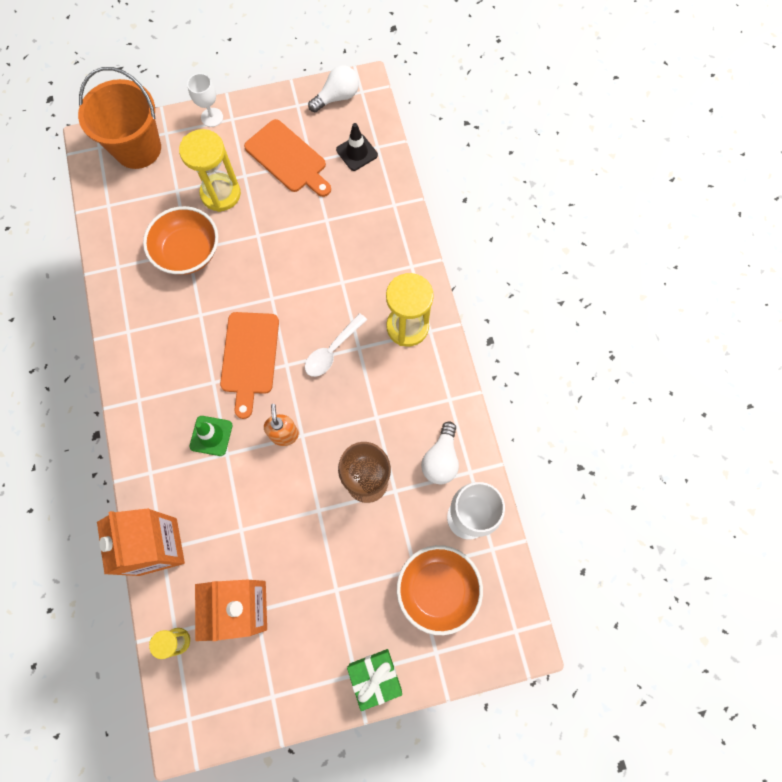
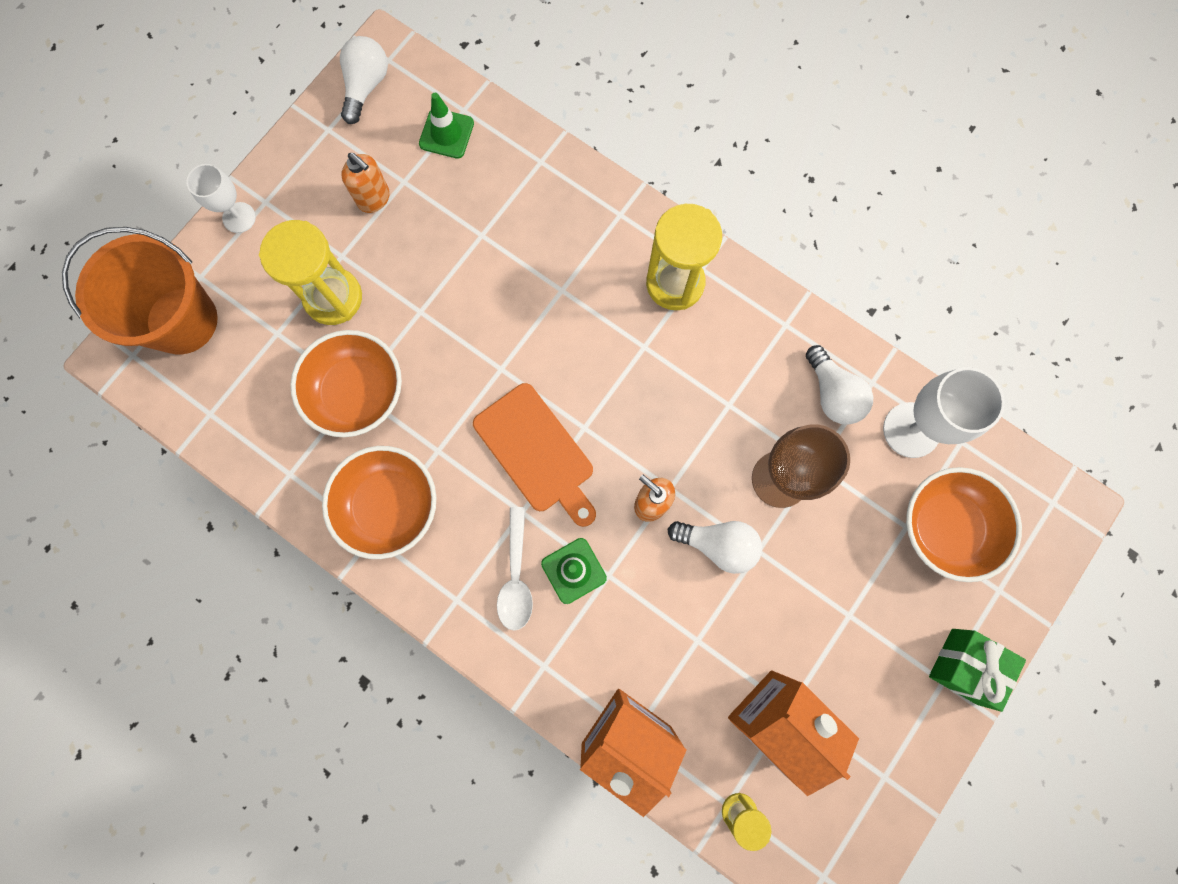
camera: 40 degrees left, 5 degrees up
(150, 323) = (389, 506): none -> orange bowl
(288, 158) = (374, 199): orange cutting board -> orange soap dispenser
(299, 488) = (718, 544): none -> white light bulb
(332, 351) = (619, 373): white spoon -> white spoon (516, 577)
(357, 152) = (446, 133): black traffic cone -> green traffic cone

